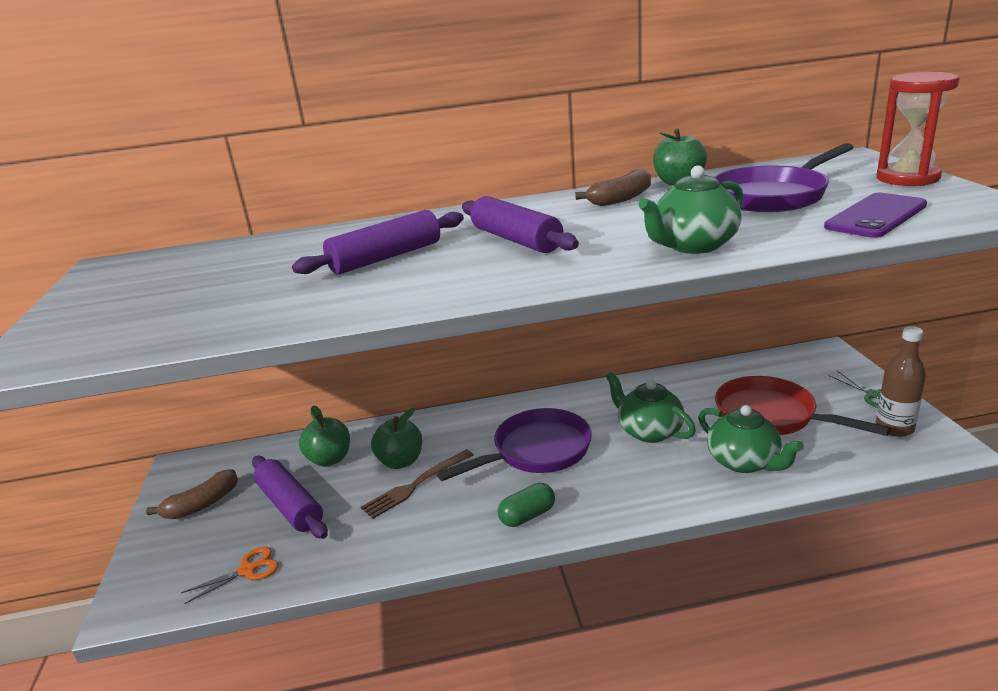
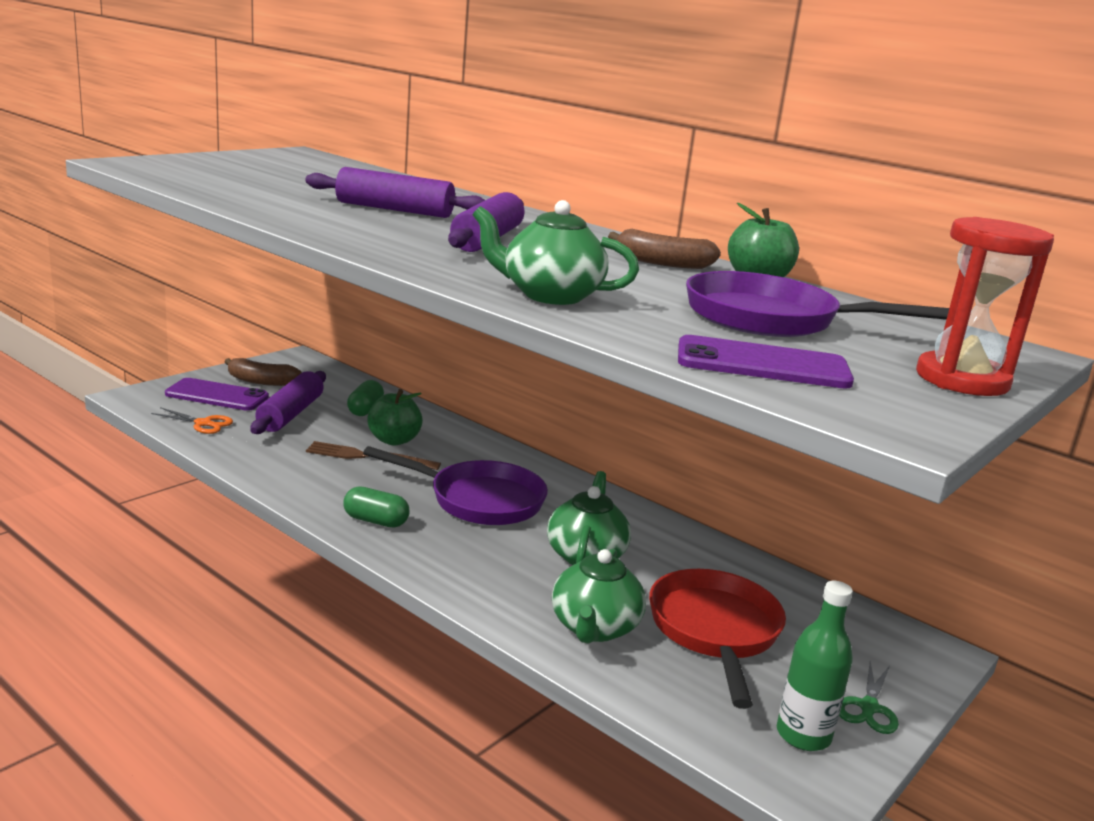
camera: 45 degrees right, 5 degrees down
(197, 543) = (217, 395): none -> purple phone
(329, 459) = (365, 410): green apple -> green capsule
(894, 428) = (803, 735): brown bottle -> green bottle

